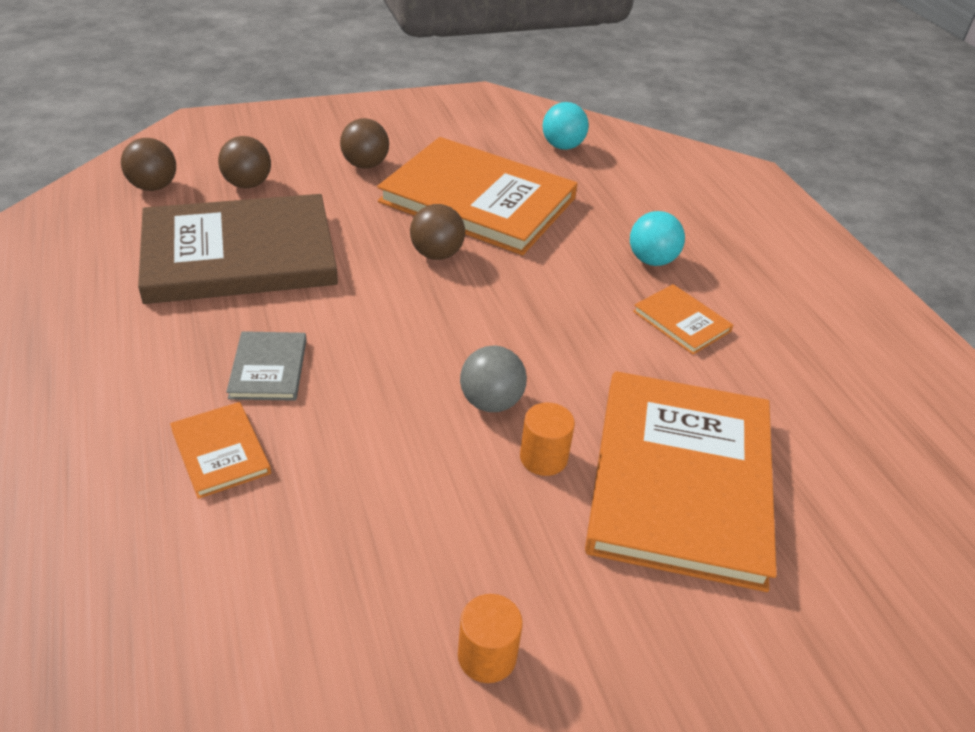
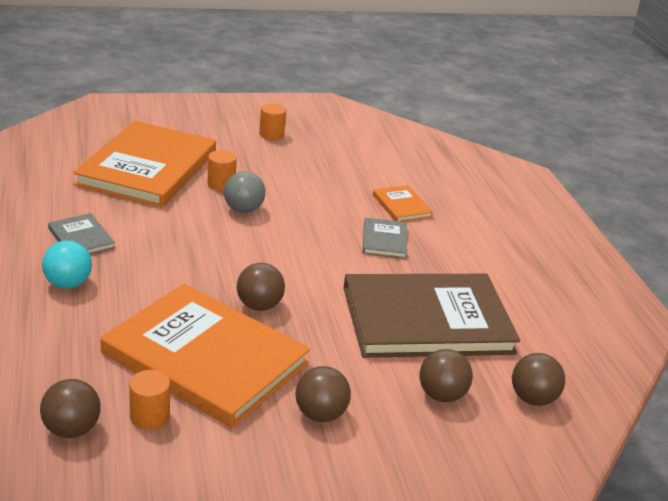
camera: 175 degrees left, 10 degrees down
(508, 156) = (149, 416): none -> orange cylinder
(562, 146) = (71, 429): turquoise ball -> brown ball
(681, 321) = (81, 238): orange book -> grey book

